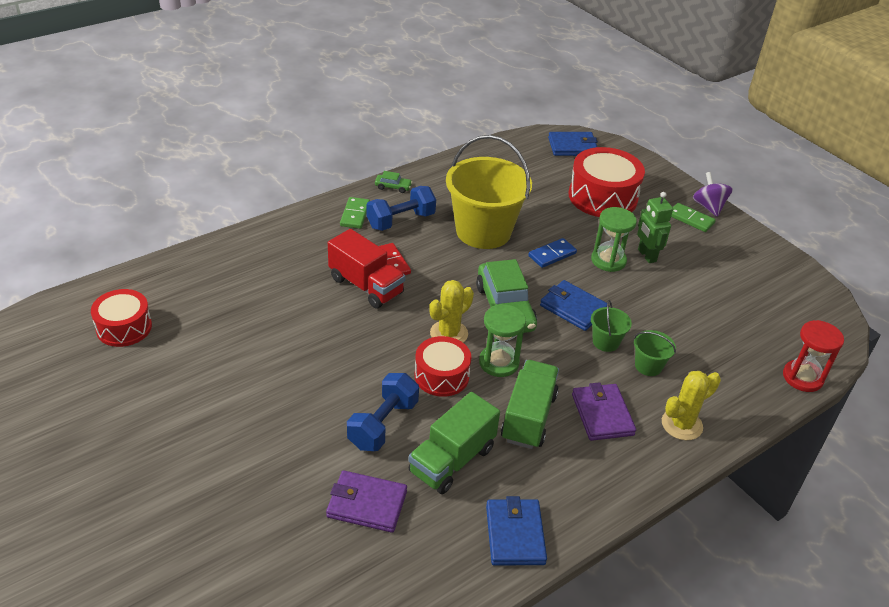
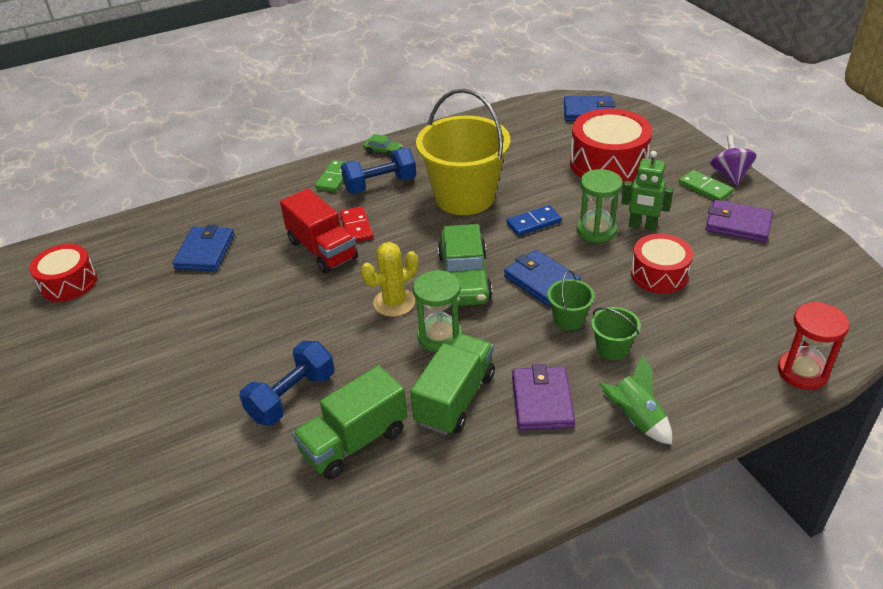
camera: 15 degrees right, 0 degrees up
(367, 504) = (245, 484): purple wallet -> purple wallet (738, 224)
(441, 376) = (372, 347): red drum -> red drum (659, 274)
(515, 535) = (399, 534): blue wallet -> blue wallet (205, 252)
(646, 255) = (642, 226): green robot -> green robot turned 60 degrees counterclockwise
(681, 424) = (635, 419): yellow cactus -> green rocket

